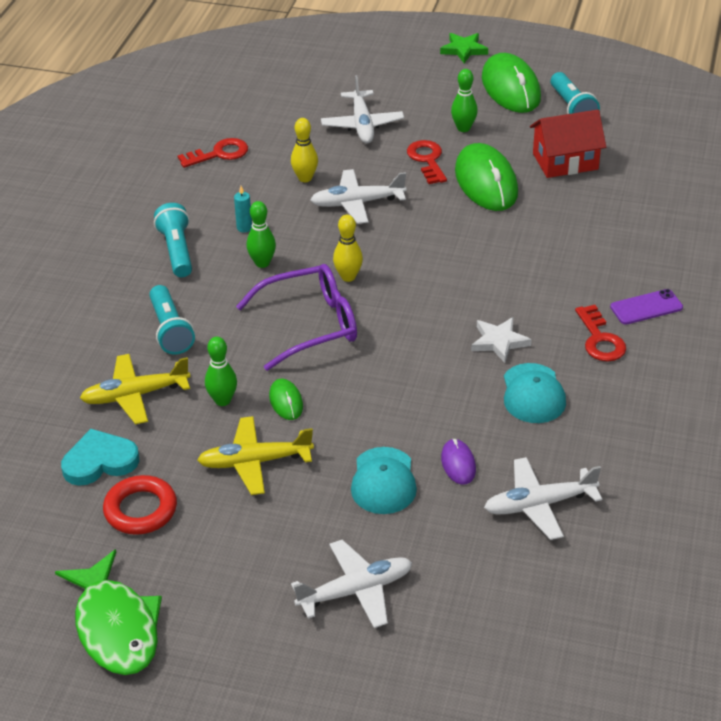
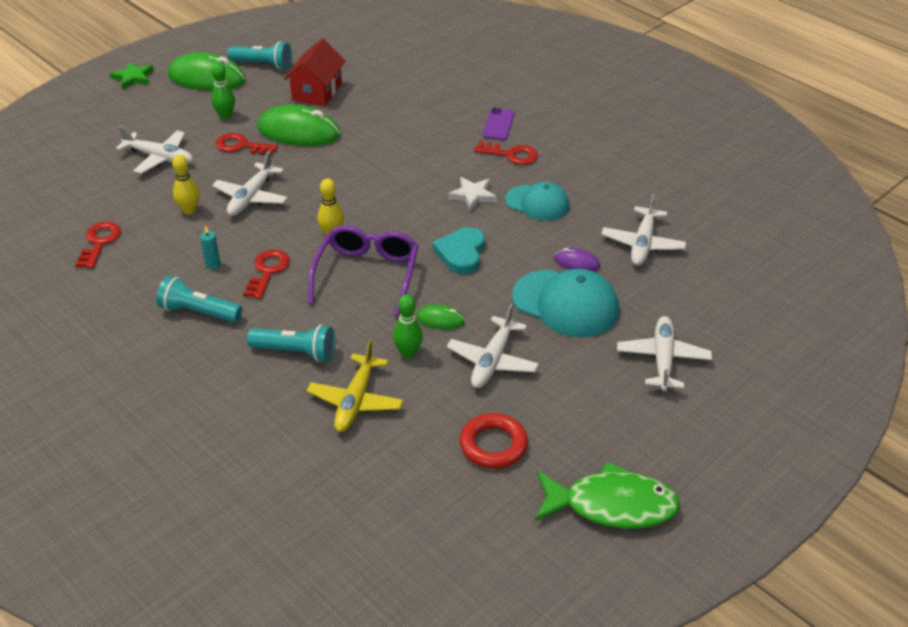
camera: 60 degrees left, 0 degrees up
(100, 461) = (417, 451): turquoise heart -> turquoise heart (461, 253)
(254, 462) = (492, 361): yellow plane -> white plane
(262, 263) = (267, 271): green bowling pin -> red key
(383, 481) = (565, 303): turquoise cap -> turquoise cap, size x1.52

